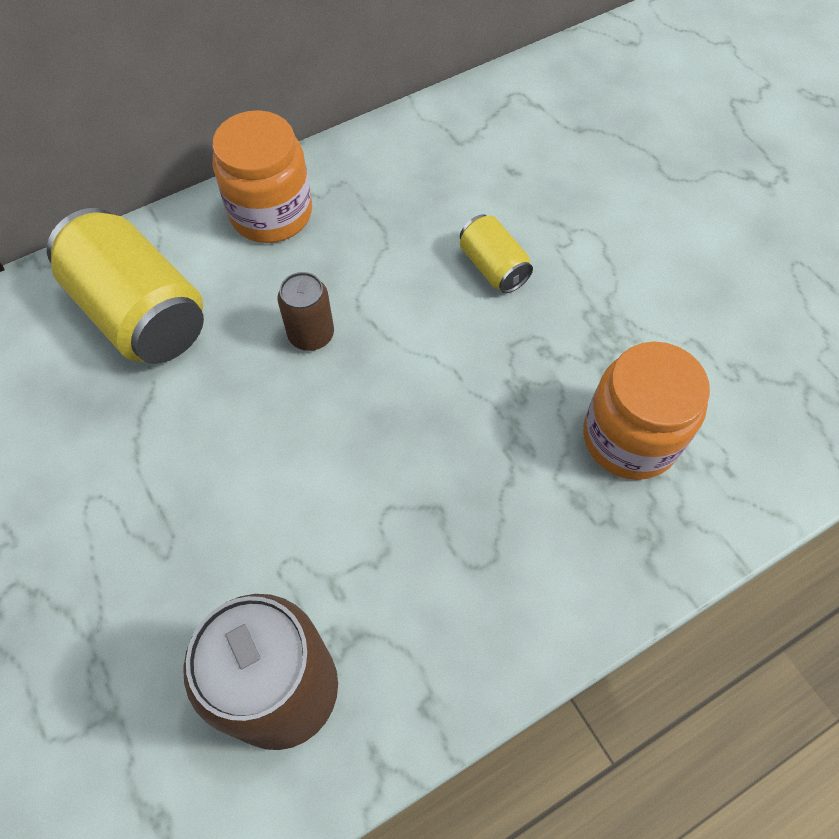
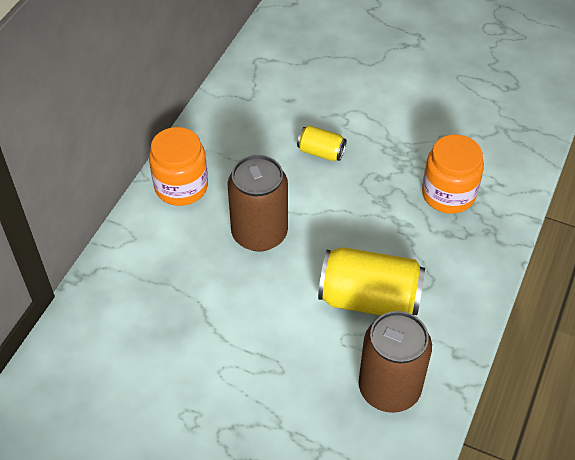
camera: 35 degrees left, 10 degrees down
(141, 313) = (158, 273): yellow can -> yellow can (369, 299)
(311, 335) = (259, 233): brown can -> brown can, size x1.95

